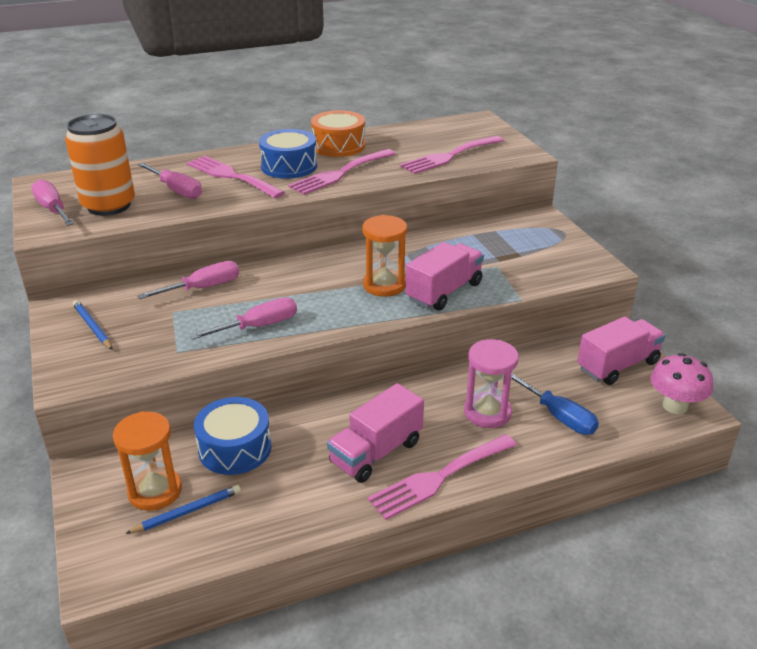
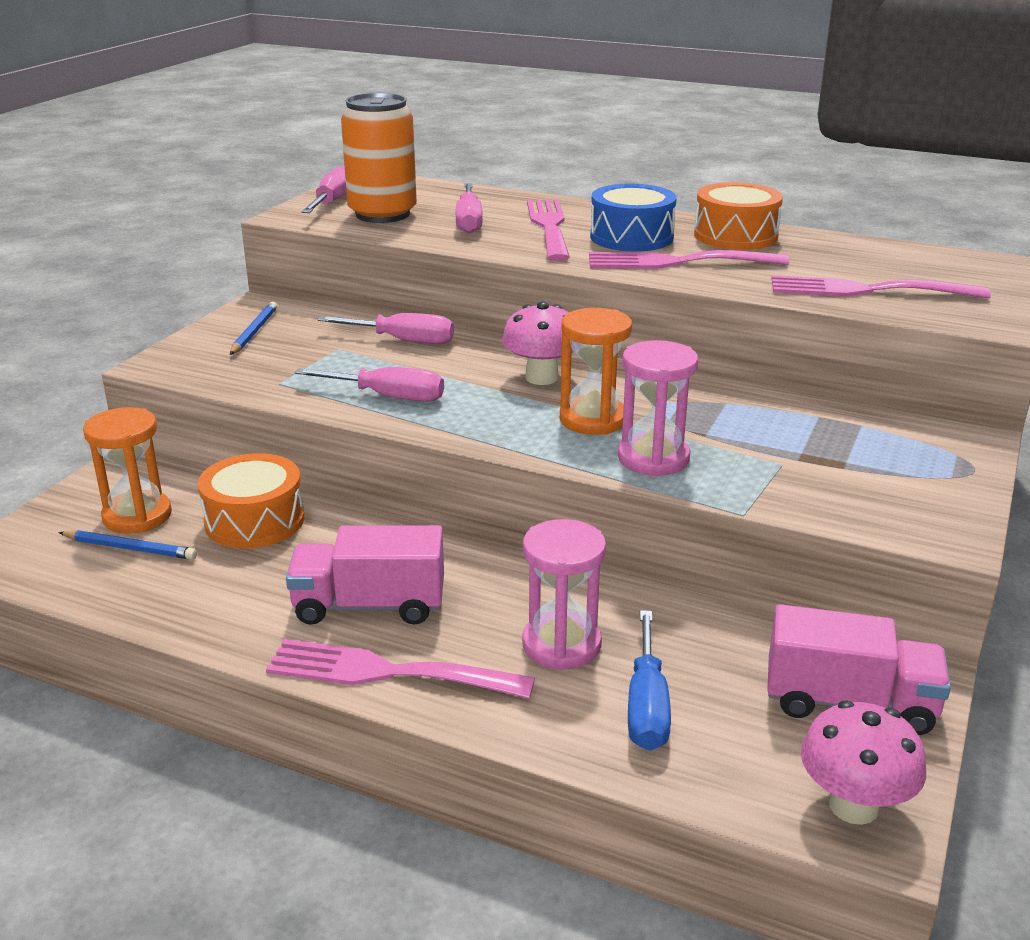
camera: 45 degrees right, 5 degrees down
(235, 448) = (254, 521): blue drum -> orange drum
(320, 274) = (541, 377): none -> pink mushroom
(444, 292) = (653, 458): pink truck -> pink hourglass

